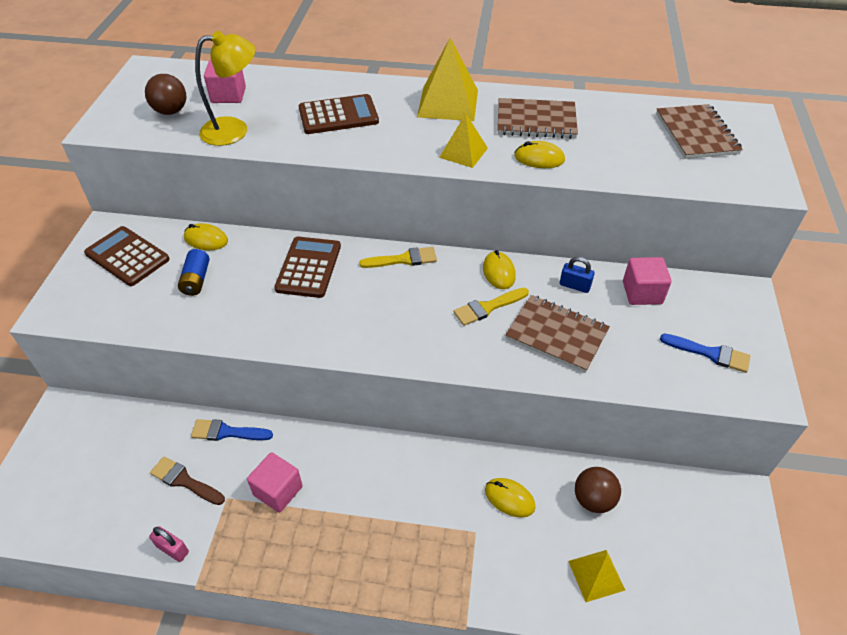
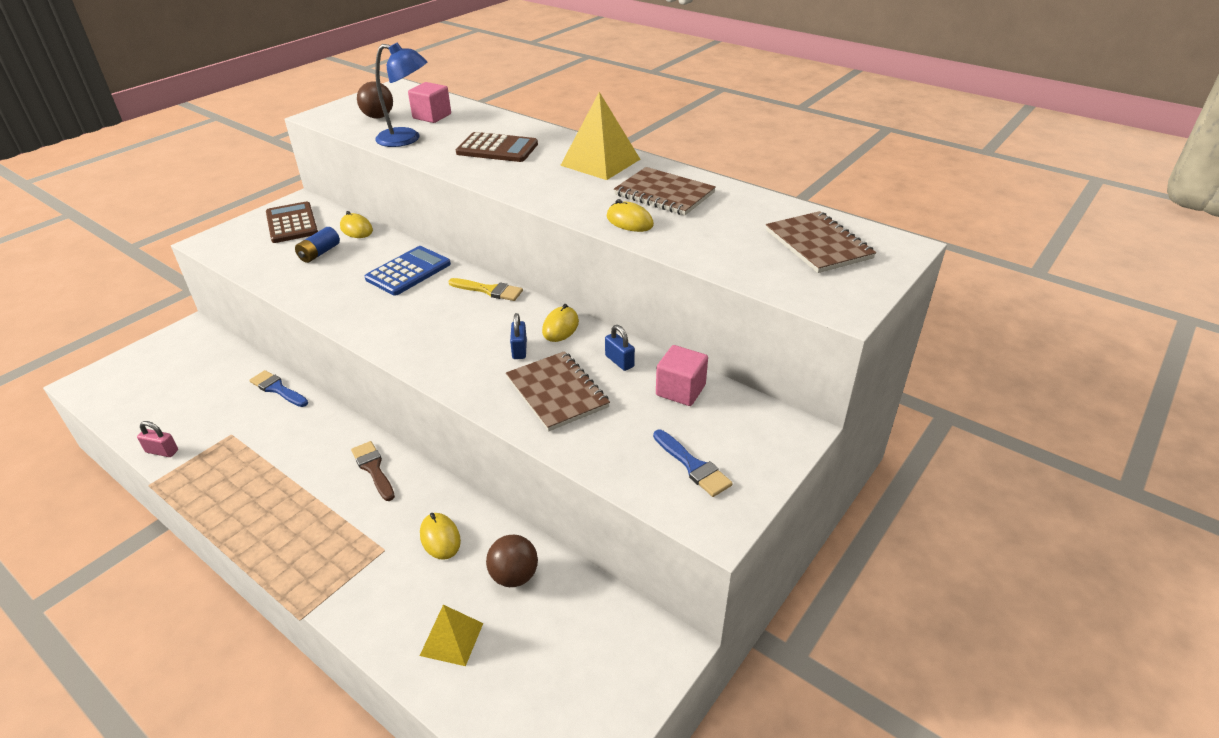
camera: 30 degrees right, 10 degrees down
(172, 549) = (162, 451): pink padlock -> pink padlock turned 45 degrees counterclockwise
(184, 481) = (216, 409): brown brush -> brown brush (373, 468)
(234, 130) = (407, 139): yellow lamp -> blue lamp
(278, 491) = (270, 445): pink cube -> none
(309, 267) = (408, 271): brown calculator -> blue calculator
(463, 152) = (567, 199): yellow pyramid -> none
(487, 307) = (519, 350): yellow brush -> blue padlock
(696, 134) = (818, 244): brown notebook -> brown notebook turned 45 degrees counterclockwise

